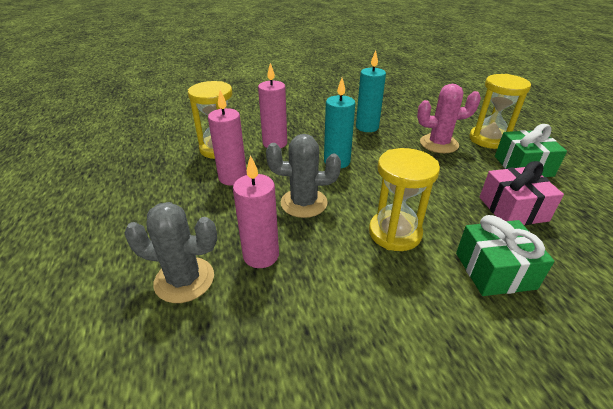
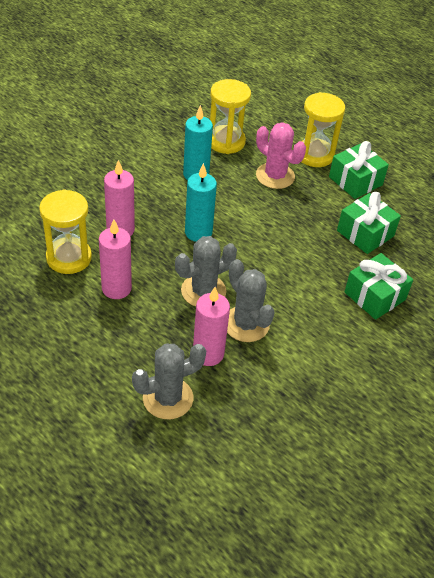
camera: 35 degrees left, 10 degrees up
(322, 244) = (246, 324): none -> grey cactus
(395, 233) = (293, 291): yellow hourglass -> yellow hourglass (226, 141)
(439, 144) = (275, 176): pink cactus -> pink cactus turned 75 degrees clockwise
(513, 209) = (365, 233): pink gift -> green gift

